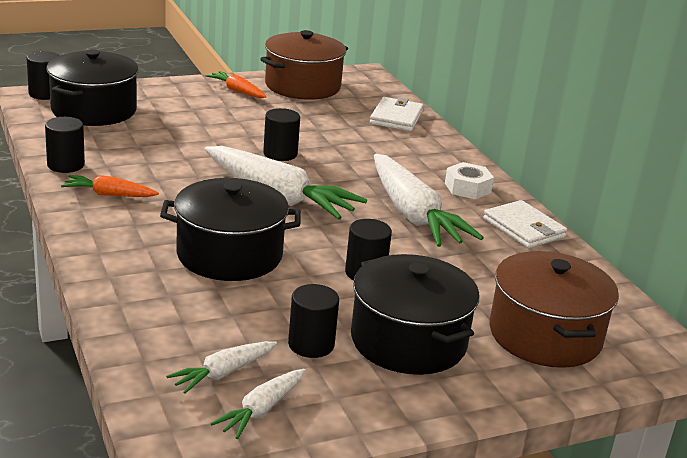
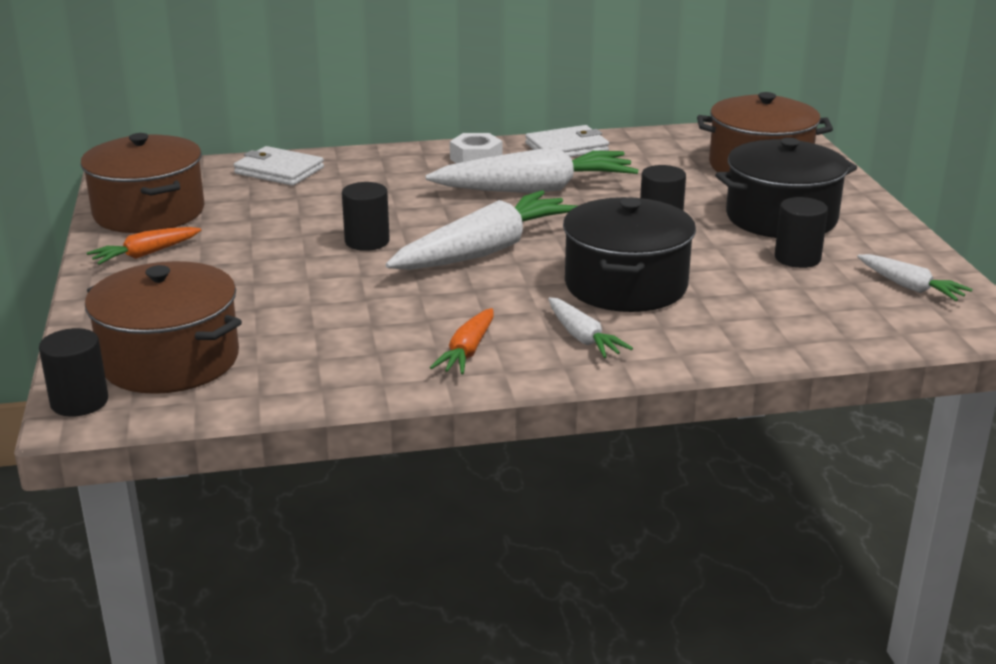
camera: 75 degrees left, 0 degrees up
(66, 165) = (367, 382): black cylinder -> none
(94, 110) = (170, 360): black pot -> brown pot
(223, 373) = (857, 300): white carrot -> white carrot (583, 338)

